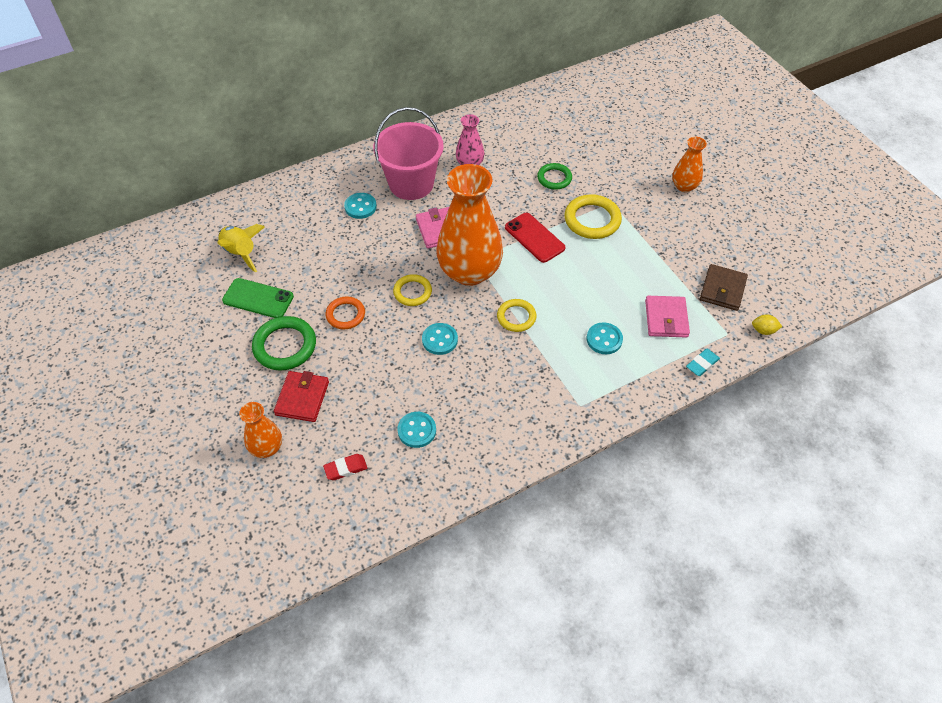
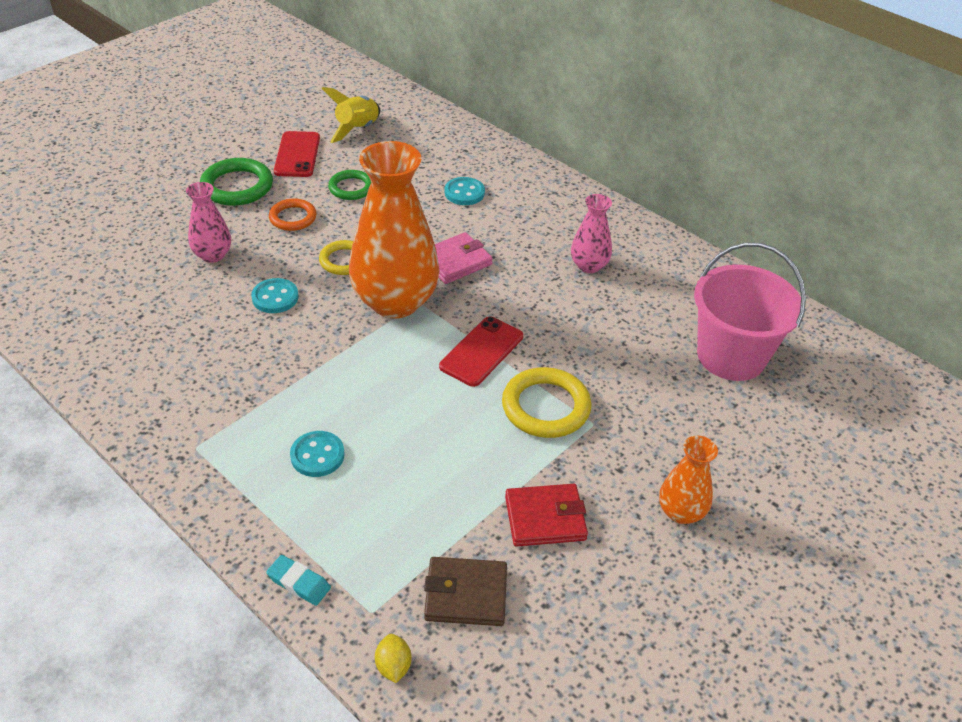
camera: 70 degrees right, 10 degrees down
(258, 298) = (297, 155): green phone -> red phone
(266, 447) = (102, 205): orange vase -> none
(302, 398) = (169, 214): red wallet -> red wallet (545, 518)
(345, 468) = (79, 263): red eraser -> none
(372, 373) = (213, 255): none -> pink vase
(411, 184) = (524, 223): pink bucket -> pink bucket (731, 356)
(417, 430) = (136, 305): turquoise button -> none
(516, 317) = (331, 358): yellow ring -> none
(554, 178) = (609, 352): green ring -> green ring (351, 188)
(666, 319) = (378, 524): pink wallet -> none

